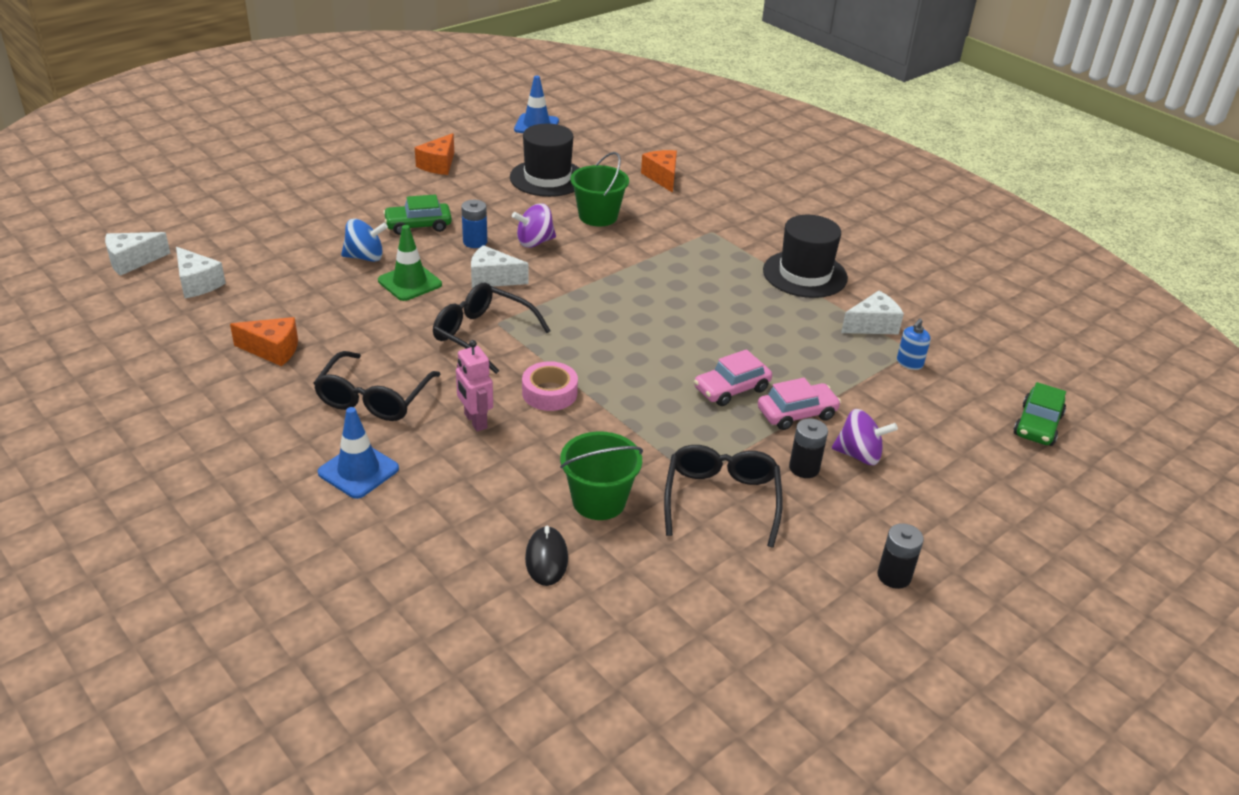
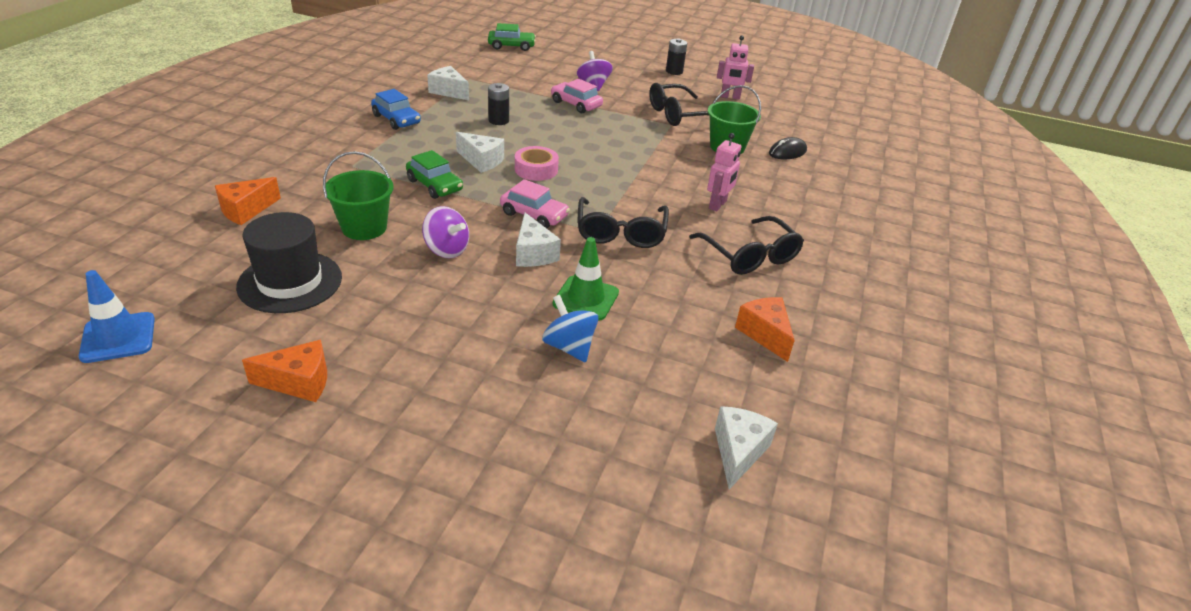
camera: 120 degrees left, 0 degrees up
(132, 261) = (765, 550): white cheese -> white cheese (481, 161)
(358, 471) = (818, 233): blue traffic cone -> none
(374, 397) = (749, 255): black glasses -> black glasses turned 75 degrees clockwise
(418, 225) = (473, 336): green car -> green car (435, 185)
(475, 242) = (476, 285): blue battery -> none
(549, 393) = (654, 185): pink tape -> pink tape (536, 169)
(731, 389) = (574, 126): pink car -> pink car (534, 215)
(762, 597) = (730, 97): none -> pink robot
(804, 468) = (623, 97): black battery -> black battery (498, 120)
(805, 274) = (396, 119): black hat -> blue car
(909, 363) = (484, 78): blue soap dispenser -> none

